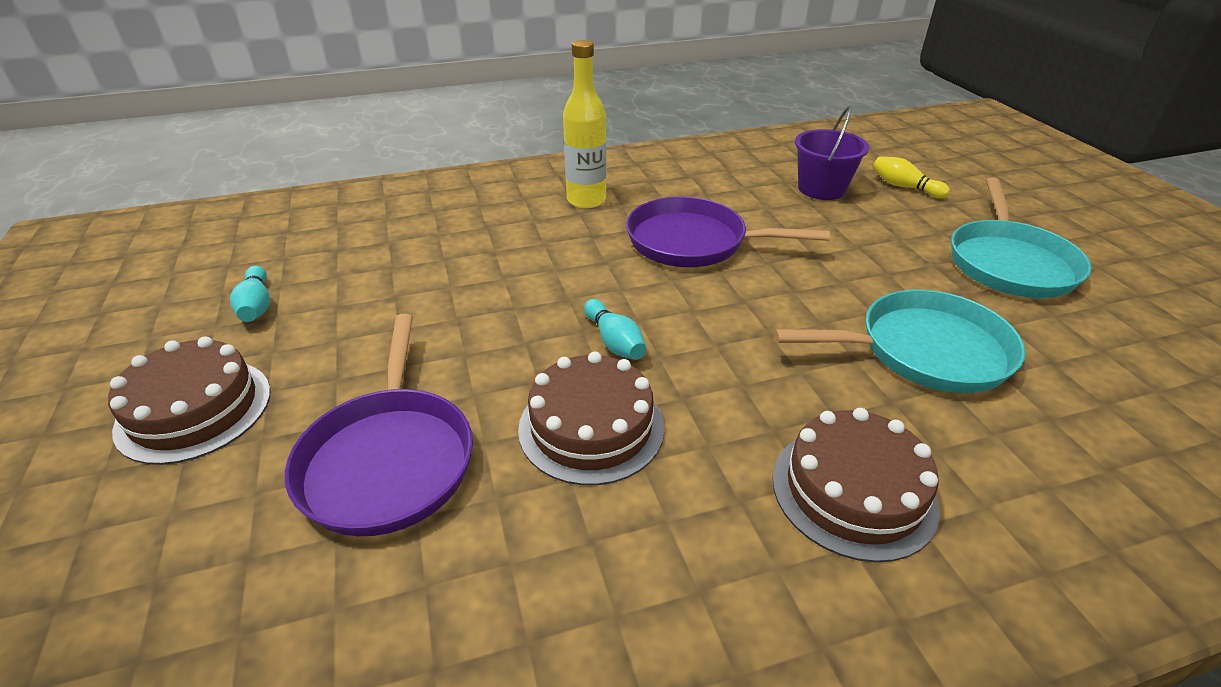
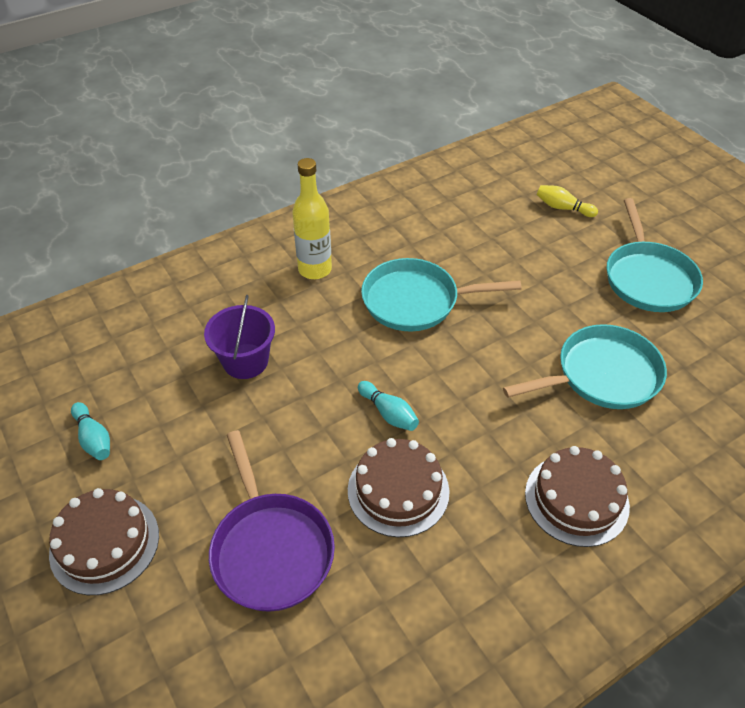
camera: 15 degrees left, 10 degrees up
(693, 242) = (416, 301): purple pan -> turquoise pan
(821, 189) = (500, 221): purple bucket -> purple bucket (245, 361)

